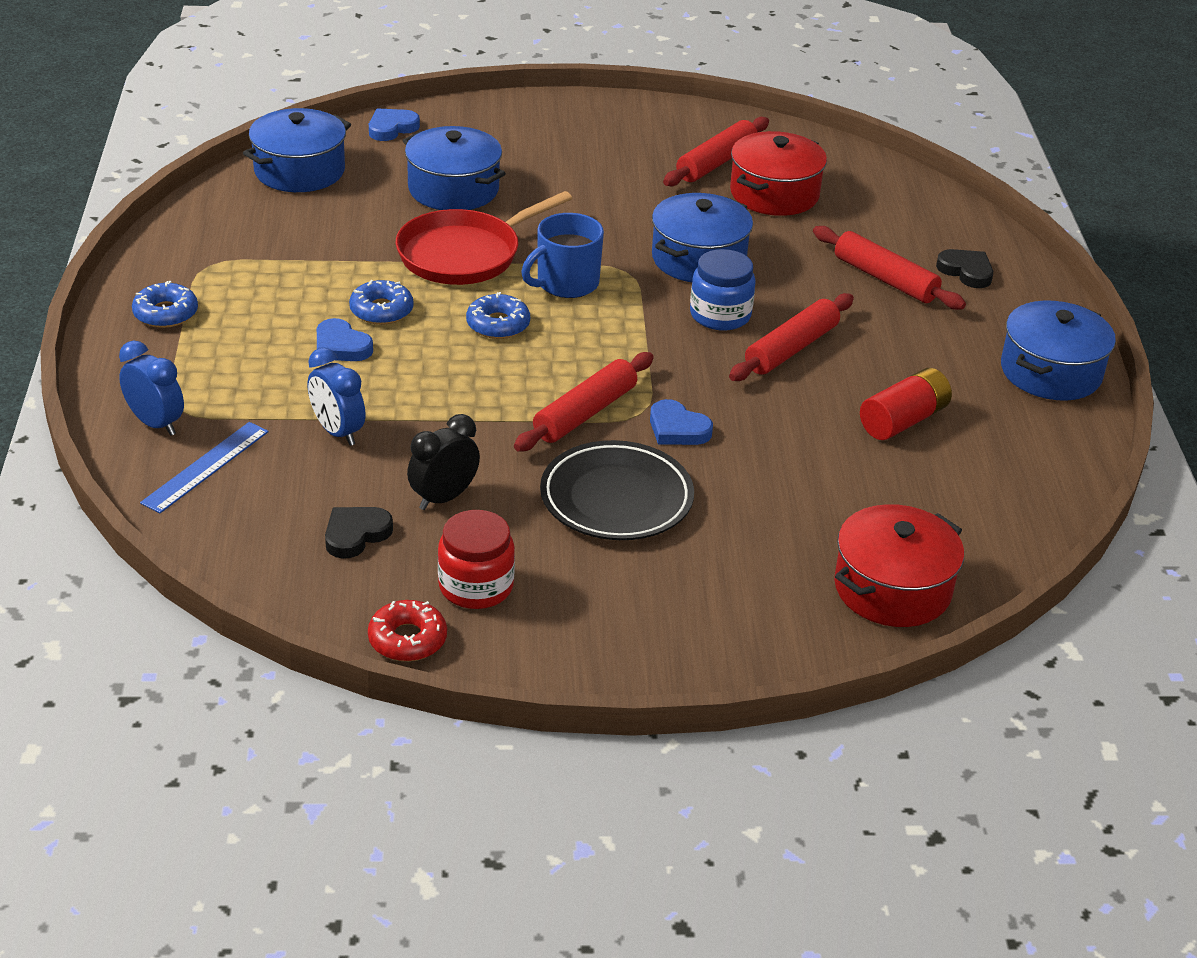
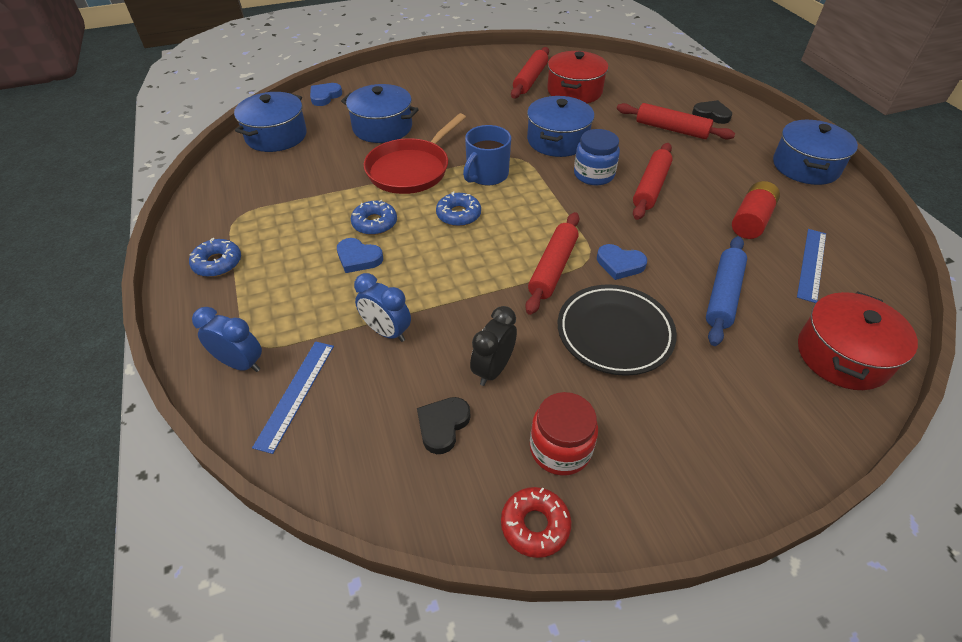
camera: 15 degrees left, 10 degrees up
(789, 493) = (722, 295): none -> blue rolling pin
(944, 488) = (812, 264): none -> blue ruler

